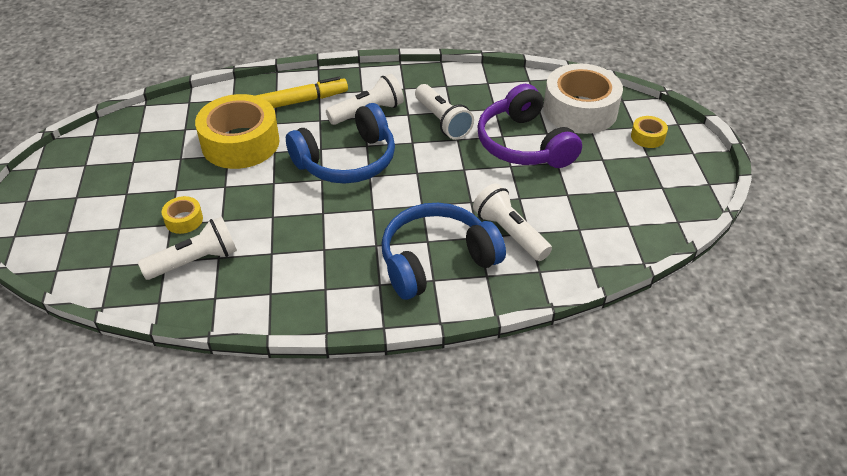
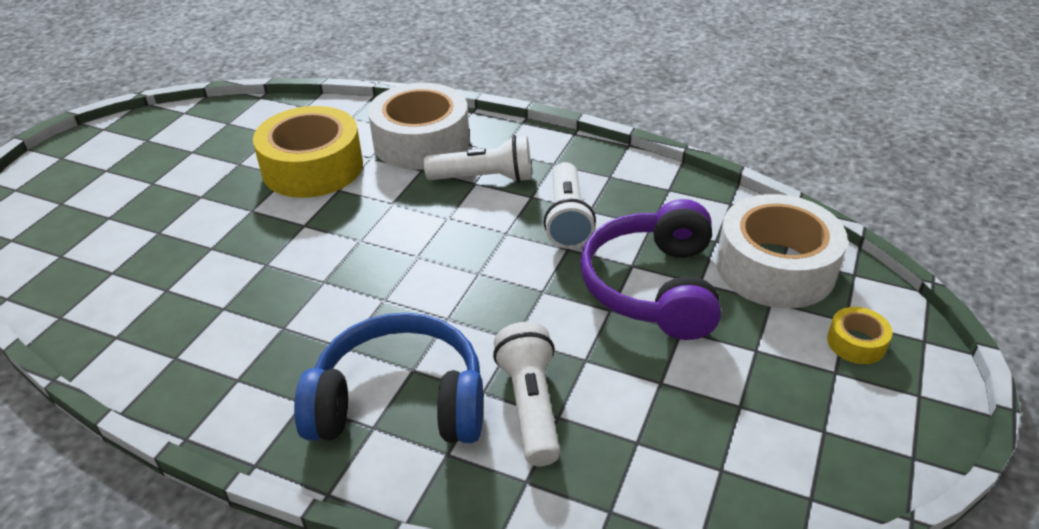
camera: 30 degrees right, 5 degrees down
(184, 220) = (175, 233): yellow tape -> none
(195, 261) = (139, 284): white flashlight -> none
(302, 101) = (421, 142): yellow marker -> white tape
(347, 161) = (408, 228): blue headphones -> none

